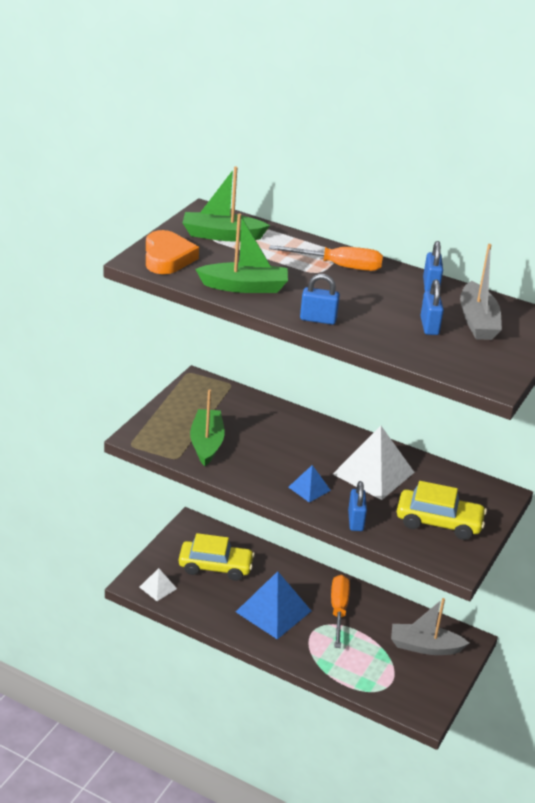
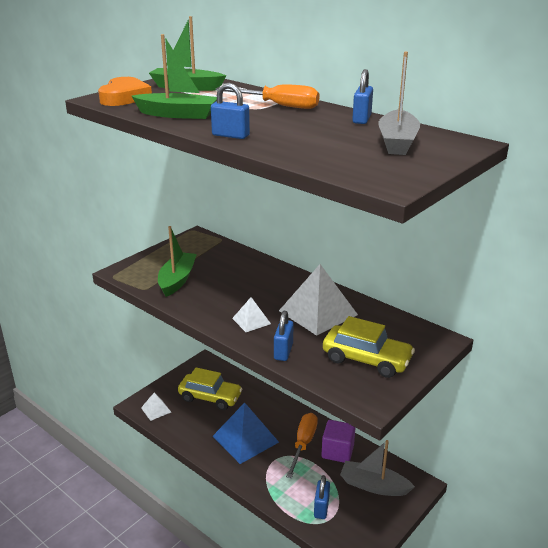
camera: 15 degrees right, 5 degrees down
(309, 488) = (251, 321): blue pyramid -> white pyramid
(377, 614) = (337, 451): none -> purple cube
(429, 326) = (343, 143): blue padlock -> blue padlock (321, 508)

